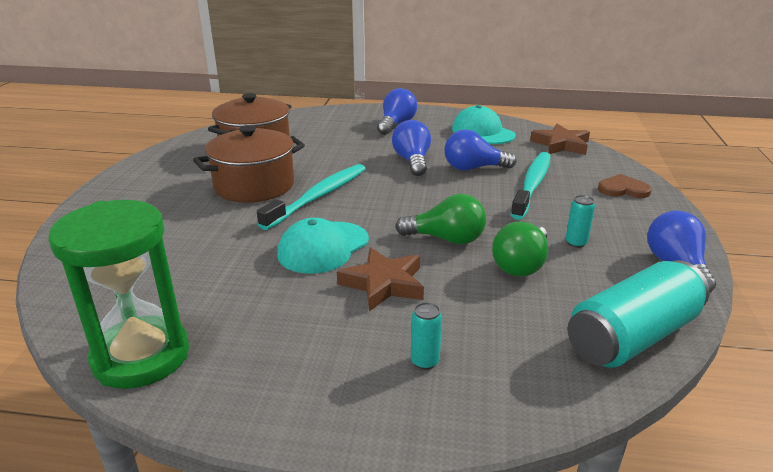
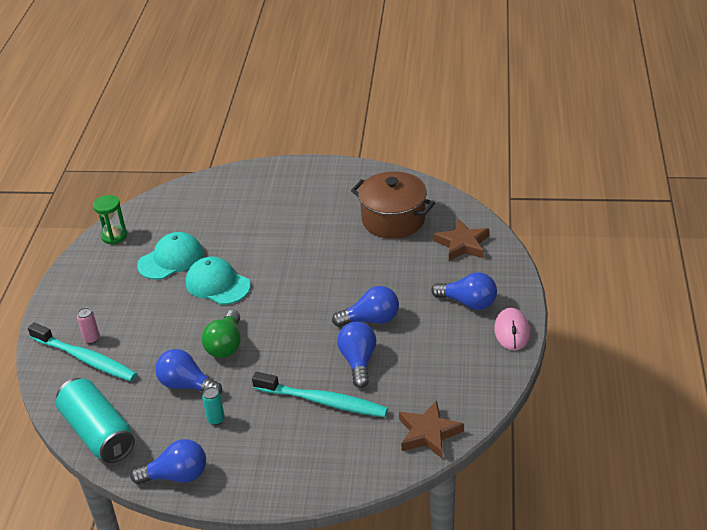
camera: 90 degrees right, 10 degrees up
(141, 356) = (114, 236): green hourglass -> green hourglass, size x0.54
(254, 186) = (315, 234): brown pot -> none
(318, 196) = (296, 271): turquoise toothbrush -> turquoise toothbrush (85, 359)
(383, 284) = (170, 317): brown star -> brown star (462, 244)
(425, 362) = (92, 339): turquoise can -> pink can
(436, 113) = (511, 331): none -> pink mouse
(483, 132) = (457, 370): turquoise cap -> turquoise cap (171, 259)
(521, 265) = (187, 385): green light bulb -> blue light bulb
(623, 189) = (316, 468): brown heart -> none

